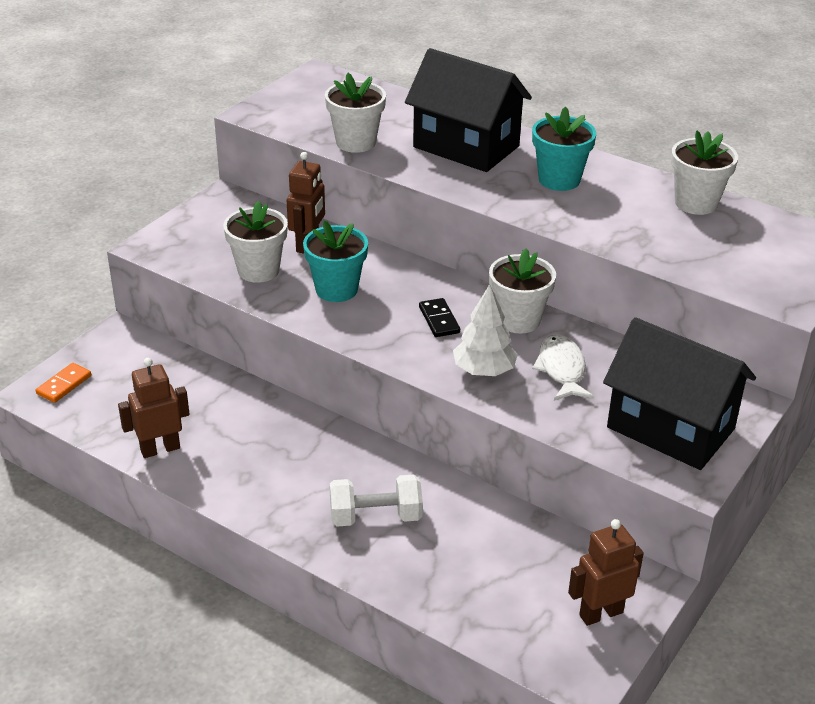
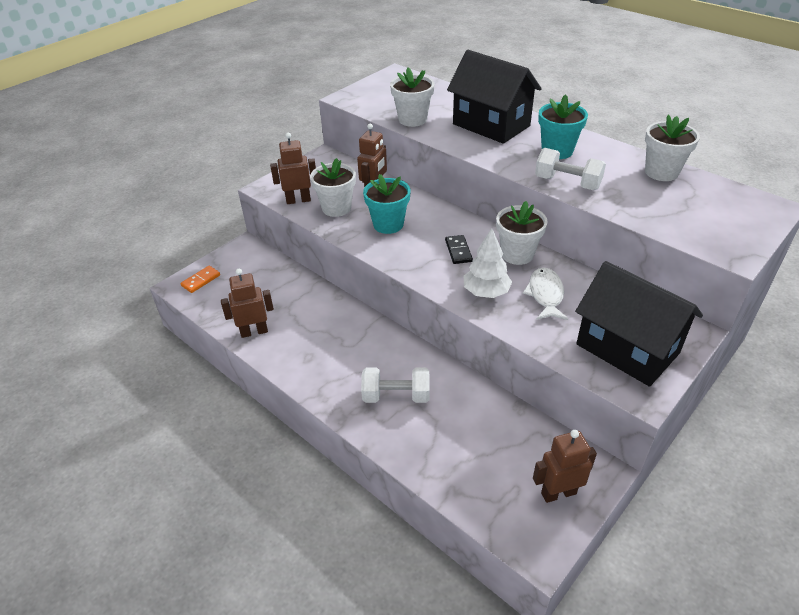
camera: 10 degrees right, 5 degrees up
(201, 262) = (298, 200): none -> brown robot
(577, 222) = (567, 183): none -> white dumbbell

